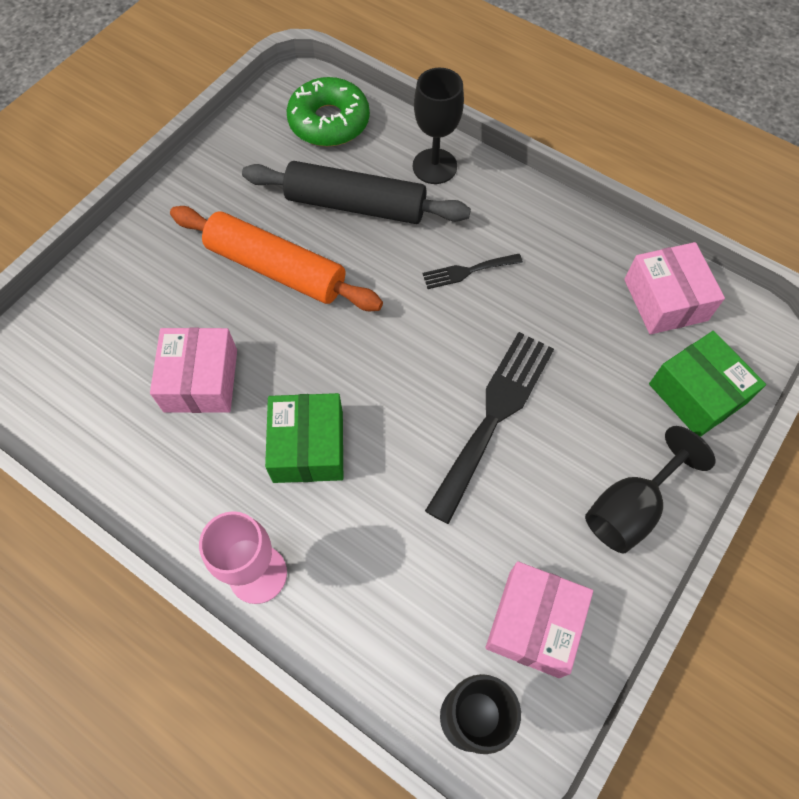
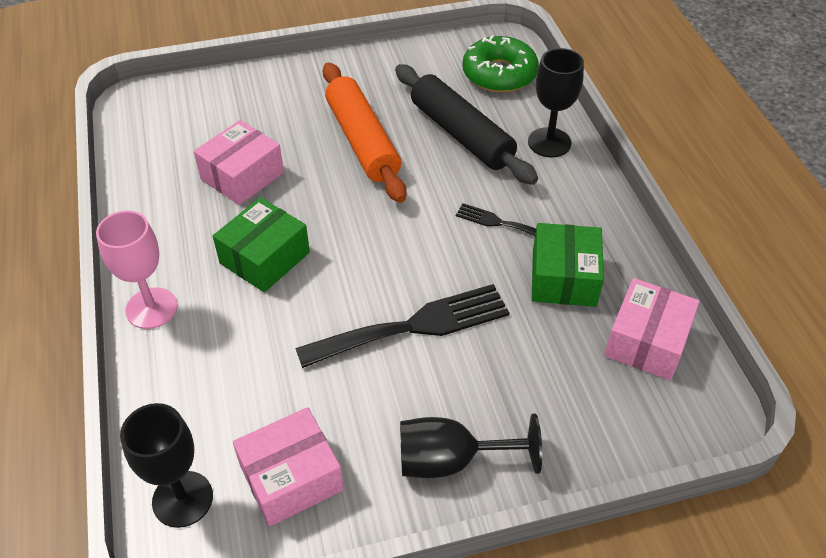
camera: 40 degrees right, 15 degrees down
(697, 394) = (599, 424): green box -> green box (563, 278)

